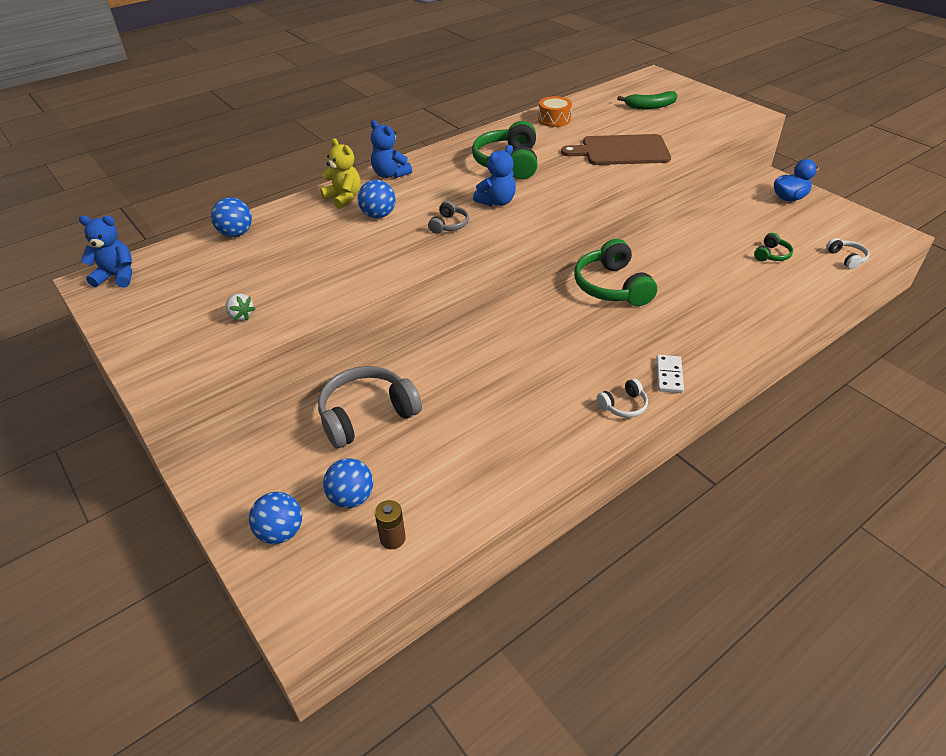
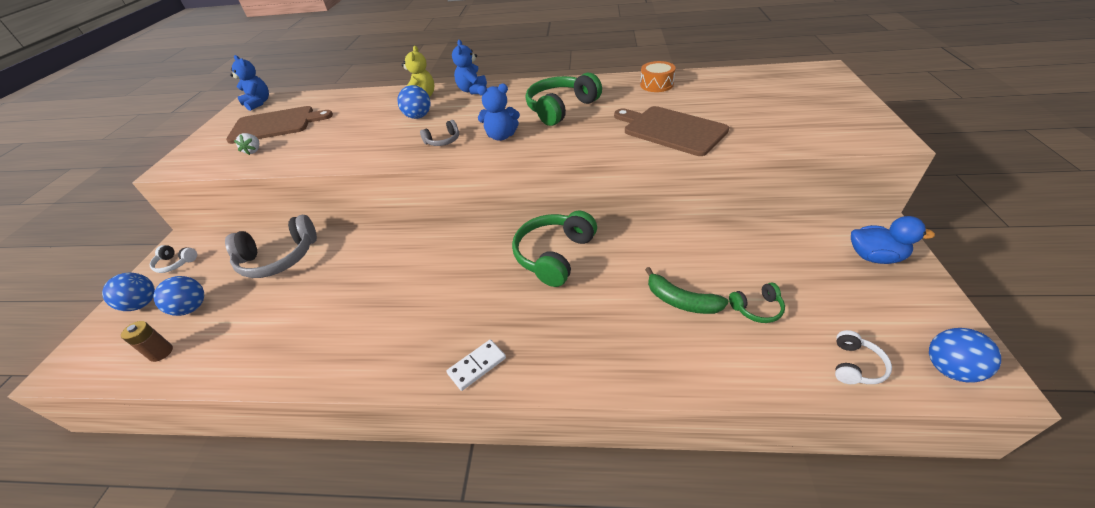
camera: 45 degrees right, 0 degrees up
(207, 285) = (276, 125): none -> brown cutting board
(236, 234) = (338, 99): blue ball -> blue ball (949, 369)
(367, 415) = (279, 258): grey headphones -> grey headphones turned 150 degrees clockwise
(623, 405) = (406, 366): white headphones -> white headphones (176, 263)
(650, 106) = (769, 97): green banana -> green banana (681, 301)

